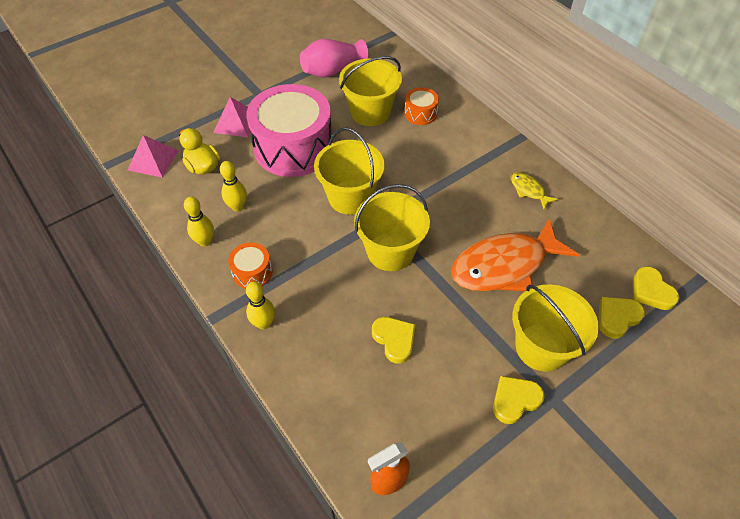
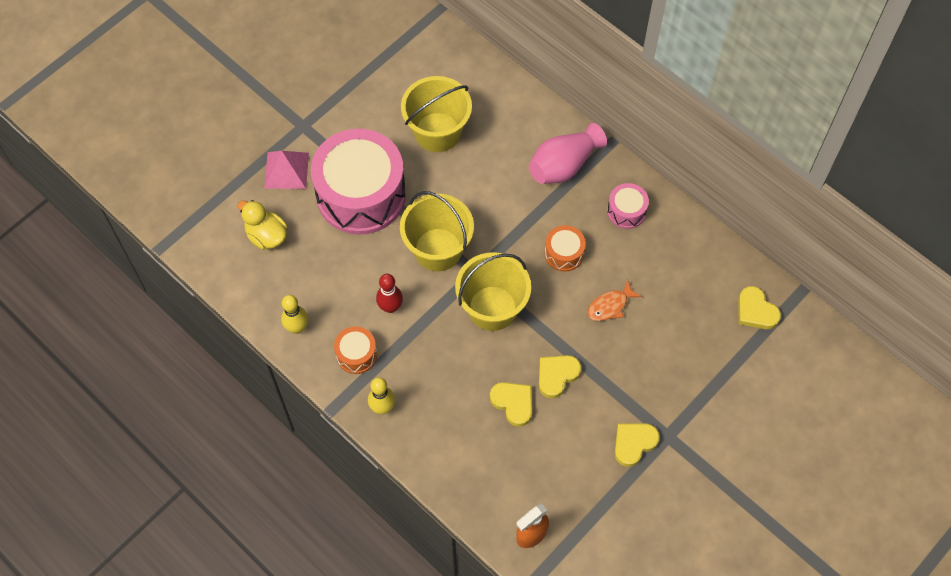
camera: 10 degrees left, 10 degrees up
(153, 160) = (208, 236): pink pyramid -> none
(237, 207) = (319, 280): yellow bowling pin -> none
(295, 237) = (390, 307): none -> red bowling pin
(332, 70) = (380, 77): pink vase -> pink vase (564, 165)
(420, 113) = (495, 125): orange drum -> orange drum (564, 253)
(504, 265) = (610, 306): orange fish -> orange fish, size x0.44
(529, 190) = (626, 211): yellow fish -> pink drum
(541, 347) = (654, 387): yellow bucket -> none
(617, 318) = (723, 345): yellow heart -> yellow heart (557, 376)

